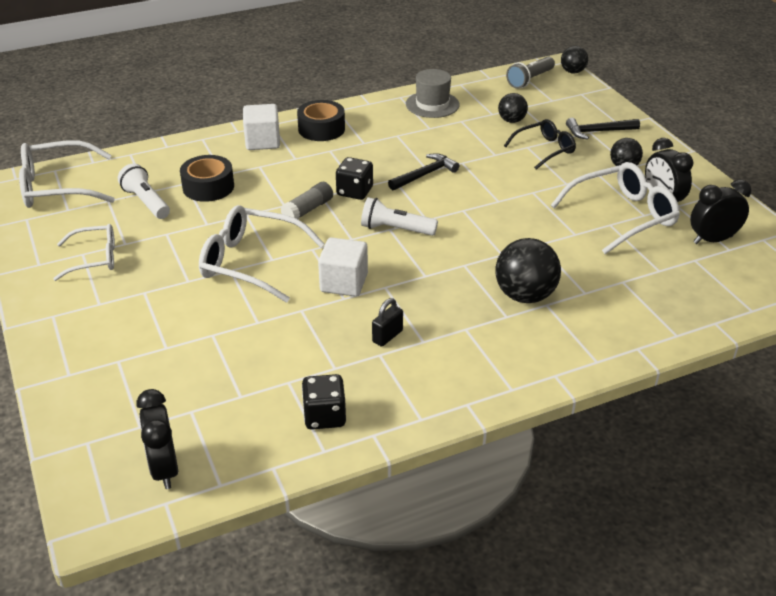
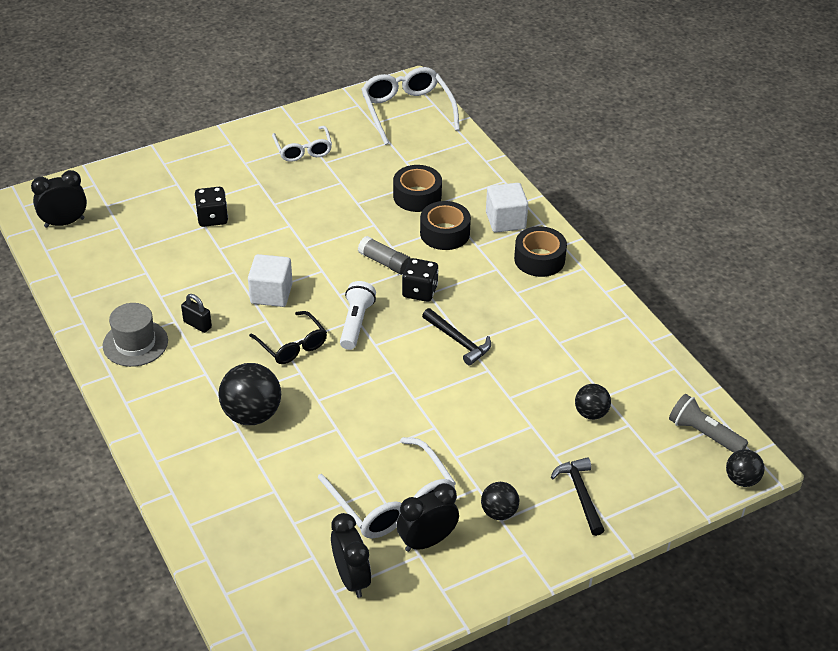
camera: 85 degrees right, 5 degrees up
(146, 202) = (388, 163): white flashlight -> none
(251, 262) = (300, 236): white glasses -> none
(272, 174) = (445, 233): none -> black tape
(324, 416) = (106, 295): black dice -> black dice (212, 218)
(432, 104) = (614, 343): grey hat -> grey hat (135, 343)
(544, 149) = (527, 441): black glasses -> black glasses (292, 345)

